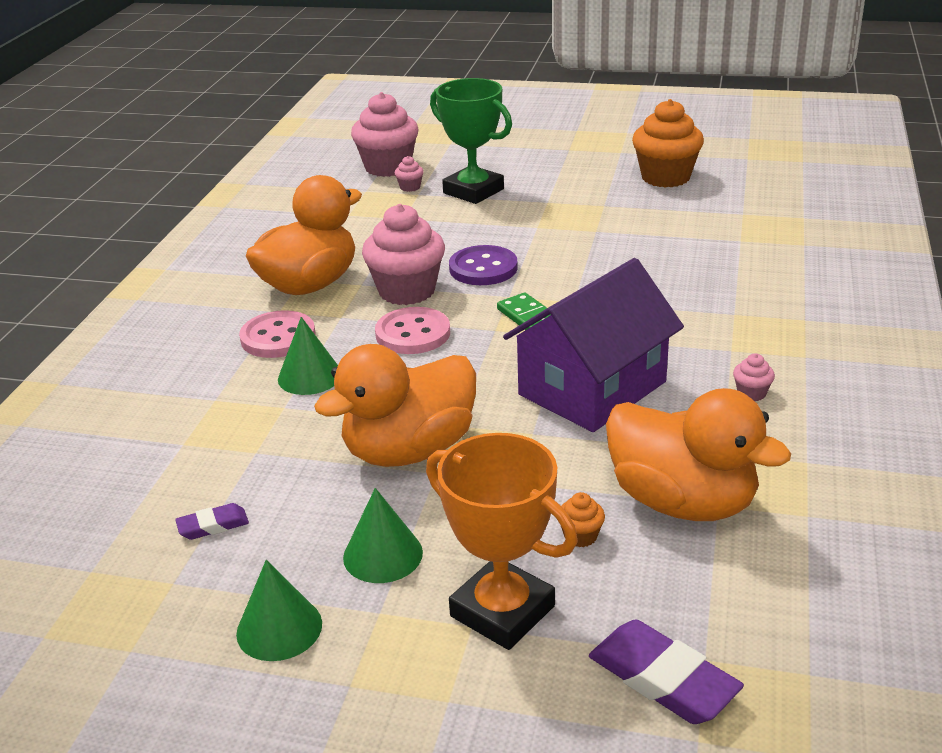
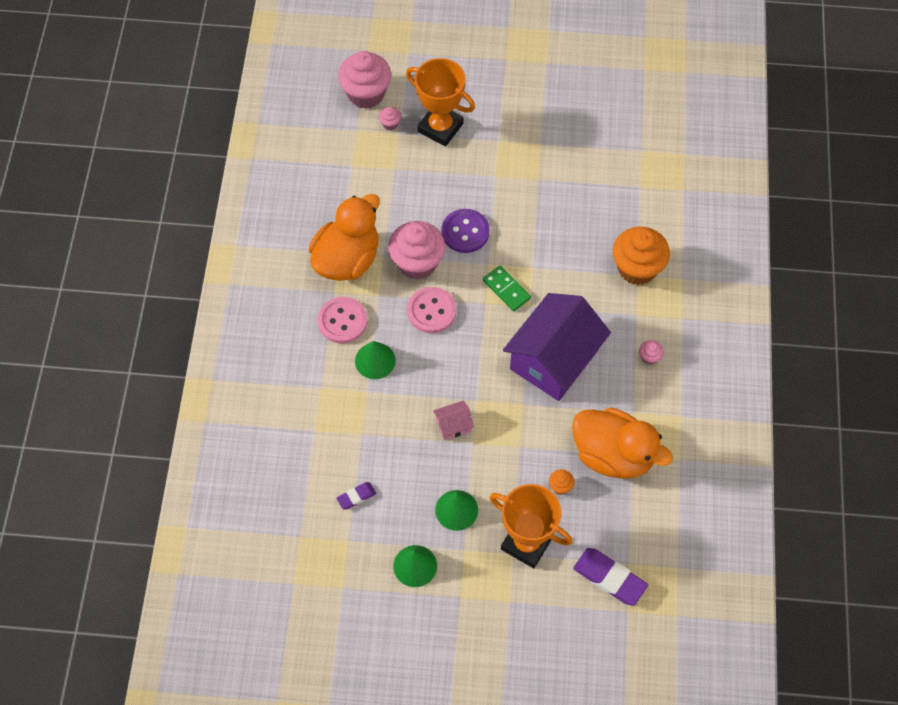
camera: 10 degrees left, 30 degrees up
(409, 450) = (453, 425): orange duck -> pink house
(473, 191) = (440, 127): green trophy -> orange trophy
(665, 177) = (583, 101): orange cupcake -> orange cupcake (637, 268)

